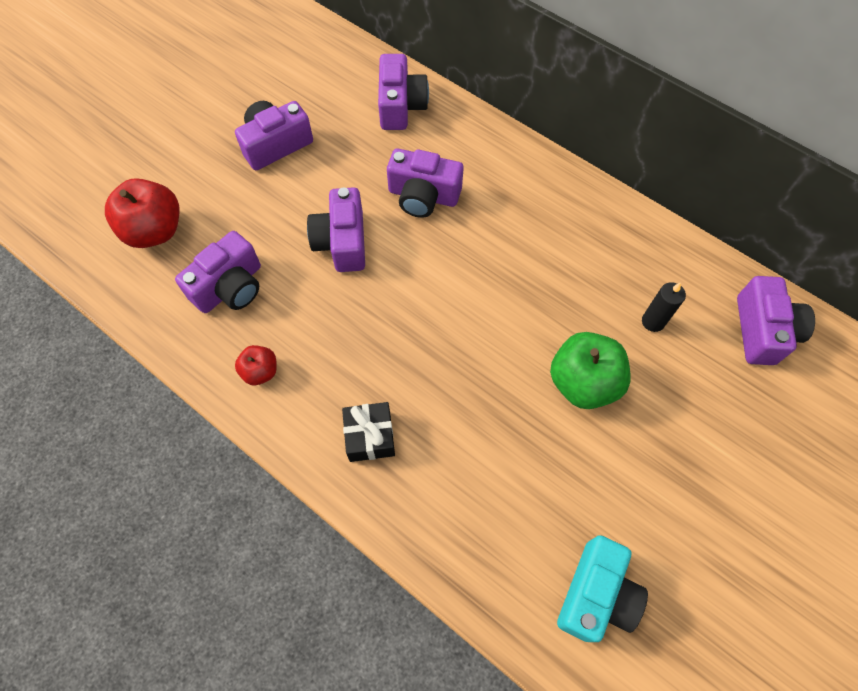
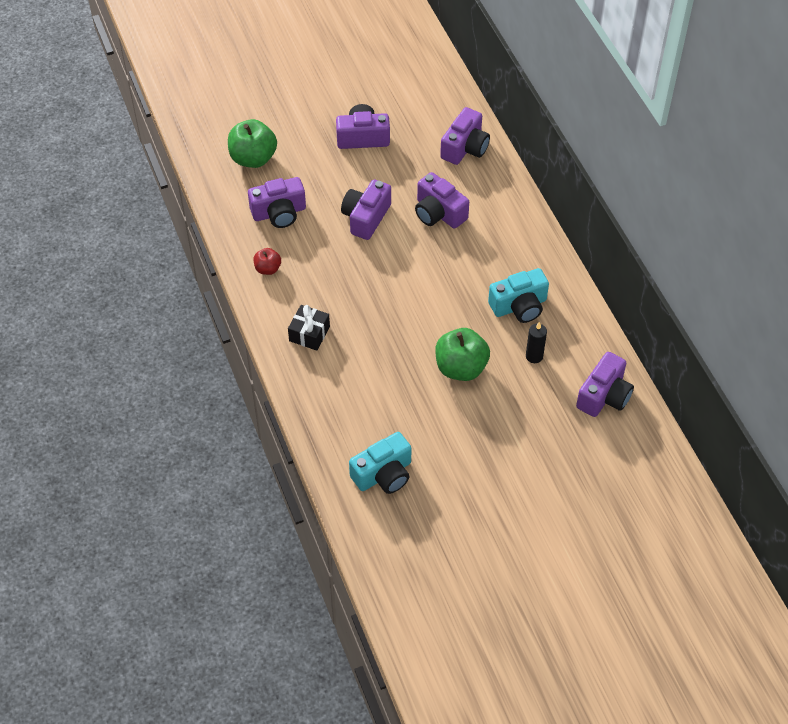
camera: 30 degrees right, 10 degrees down
(155, 231) = (253, 158): red apple -> green apple
(591, 266) = (519, 306): none -> turquoise camera

